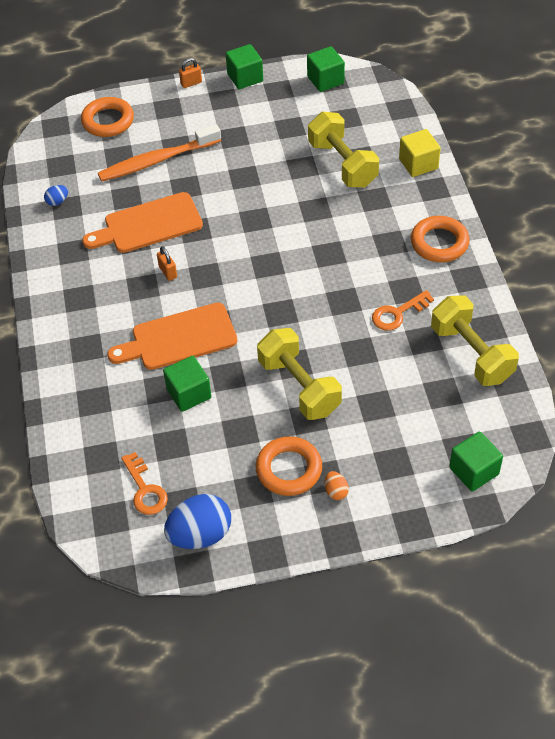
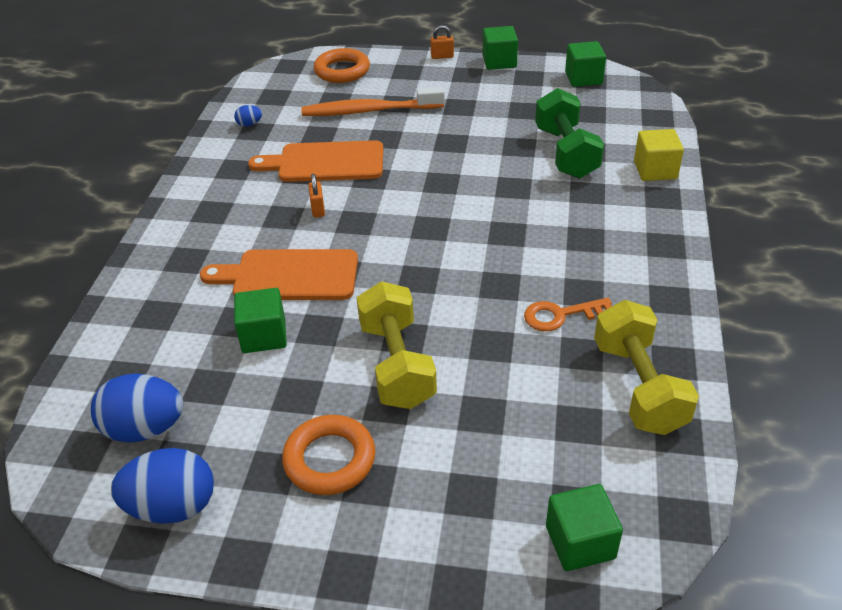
camera: 20 degrees right, 10 degrees down
(145, 489) = (145, 429): orange key -> blue egg
(336, 491) = (374, 508): orange egg -> none
(342, 164) = (566, 153): yellow dumbbell -> green dumbbell
(439, 243) = (647, 252): orange ring -> none

